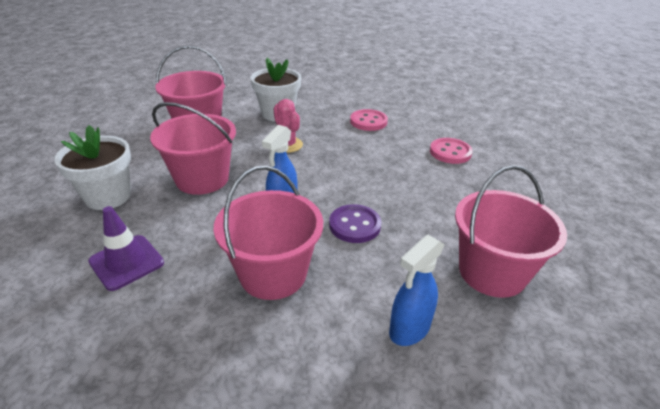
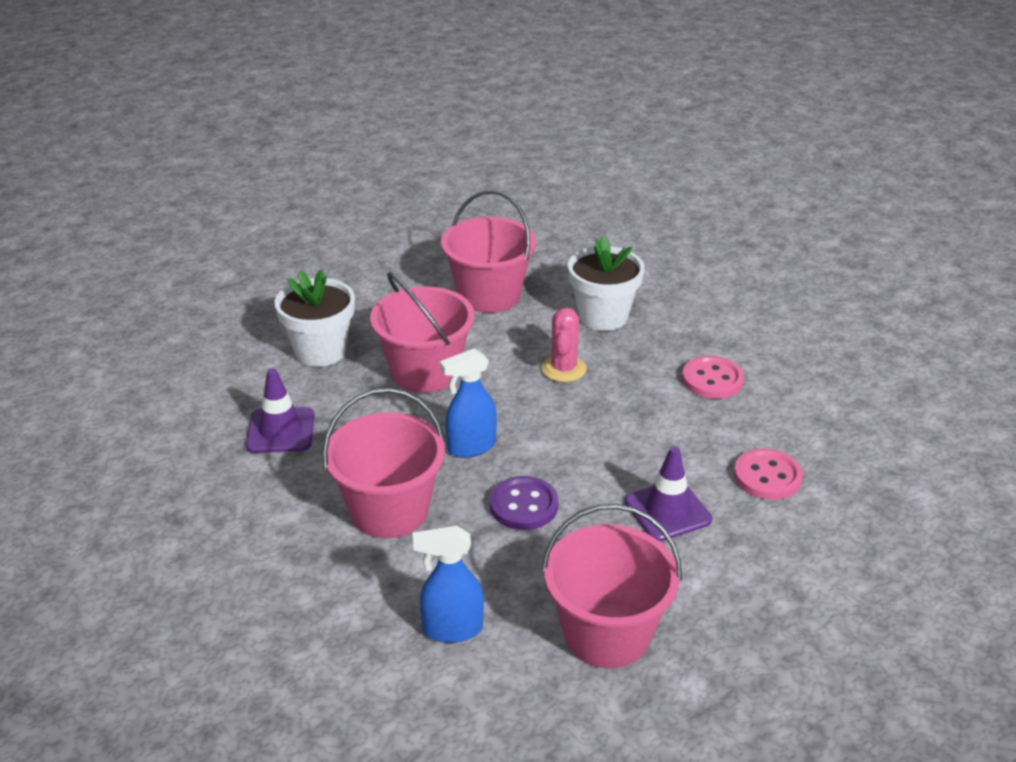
camera: 40 degrees right, 0 degrees up
(430, 189) = (667, 511): none -> purple traffic cone

